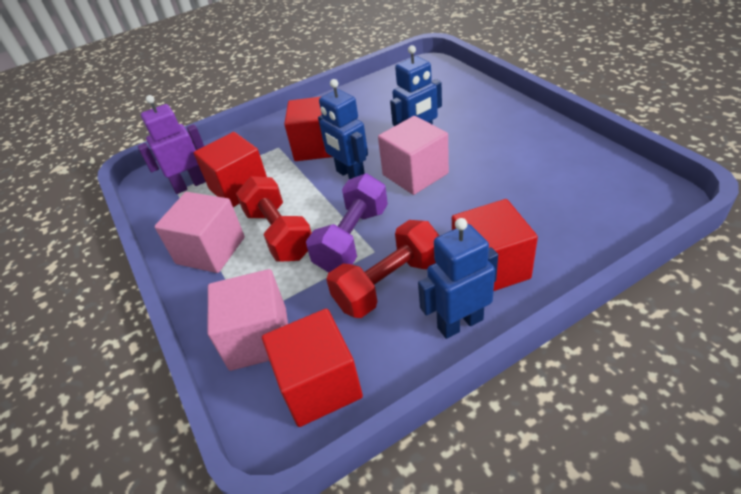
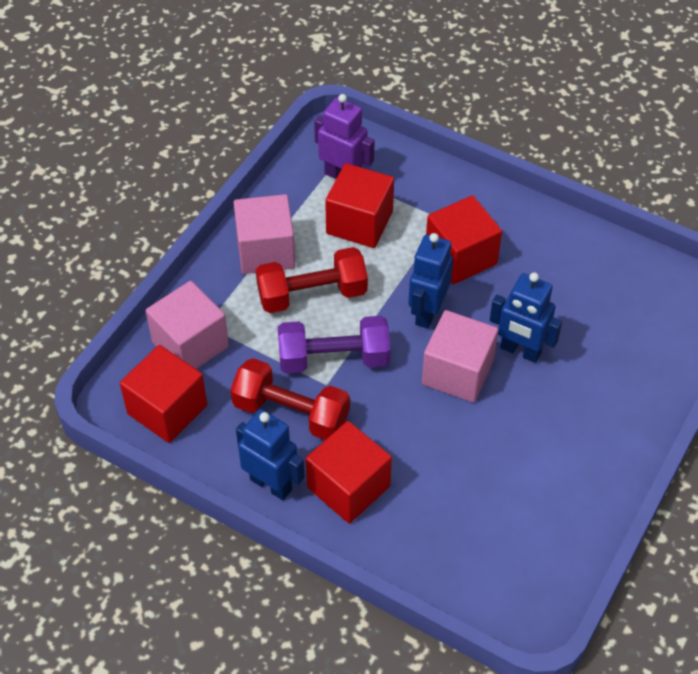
camera: 55 degrees right, 10 degrees up
(279, 234) = (312, 294): red dumbbell -> red dumbbell turned 45 degrees clockwise

